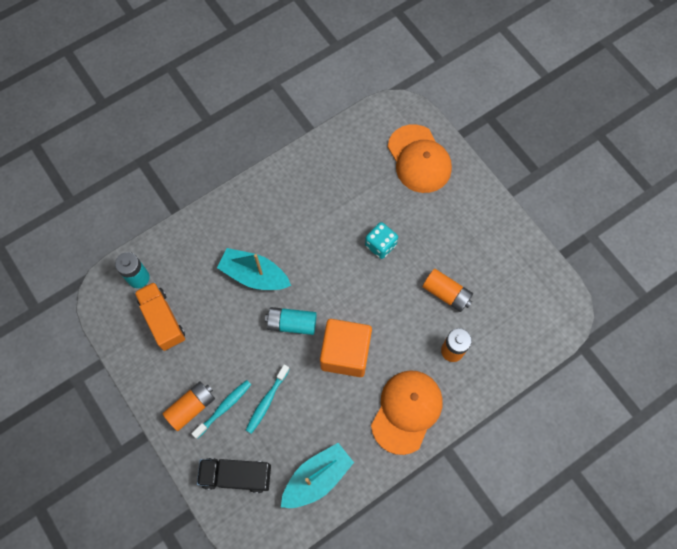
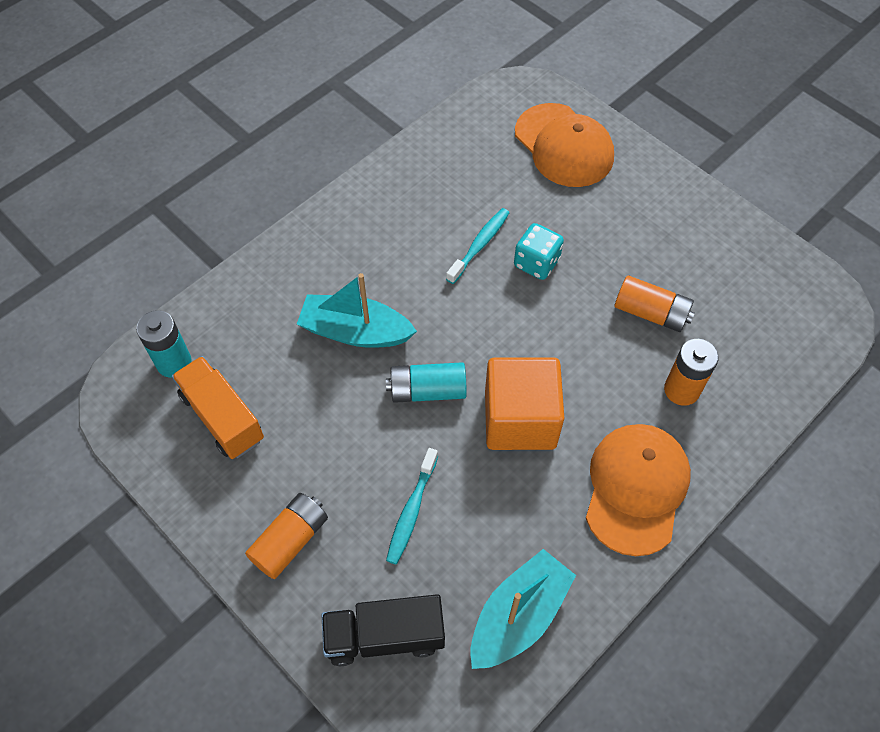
camera: 10 degrees left, 10 degrees down
(224, 407) = (344, 532): turquoise toothbrush -> turquoise toothbrush (480, 245)

